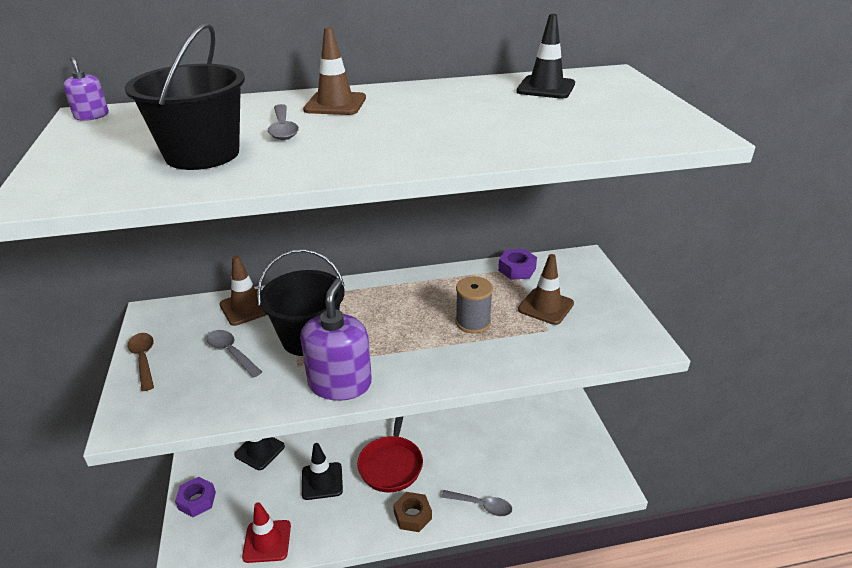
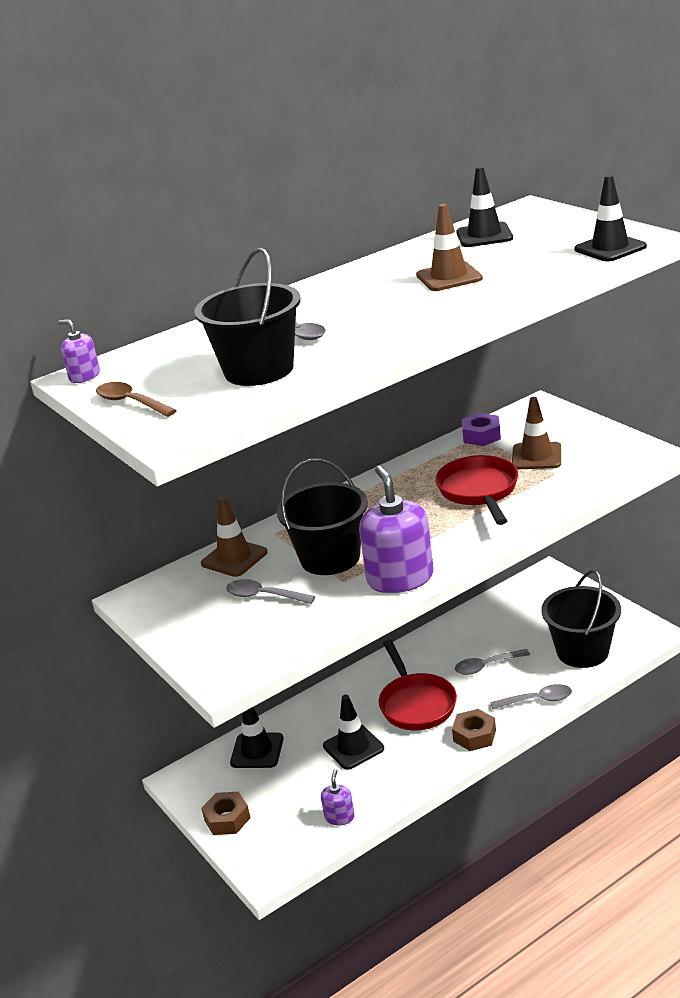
camera: 20 degrees left, 5 degrees down
(144, 359) = (177, 633): brown spoon -> brown spoon (131, 402)
(197, 500) = (227, 819): purple nut -> brown nut
(267, 541) = (339, 817): red traffic cone -> purple soap dispenser
(335, 104) = (311, 301): brown traffic cone -> brown traffic cone (449, 277)
(464, 454) = (486, 666): none -> grey spoon
(473, 322) = (479, 491): grey spool -> red pan
(546, 475) = (582, 651): none -> black bucket
(648, 132) = (610, 248): none -> black traffic cone

